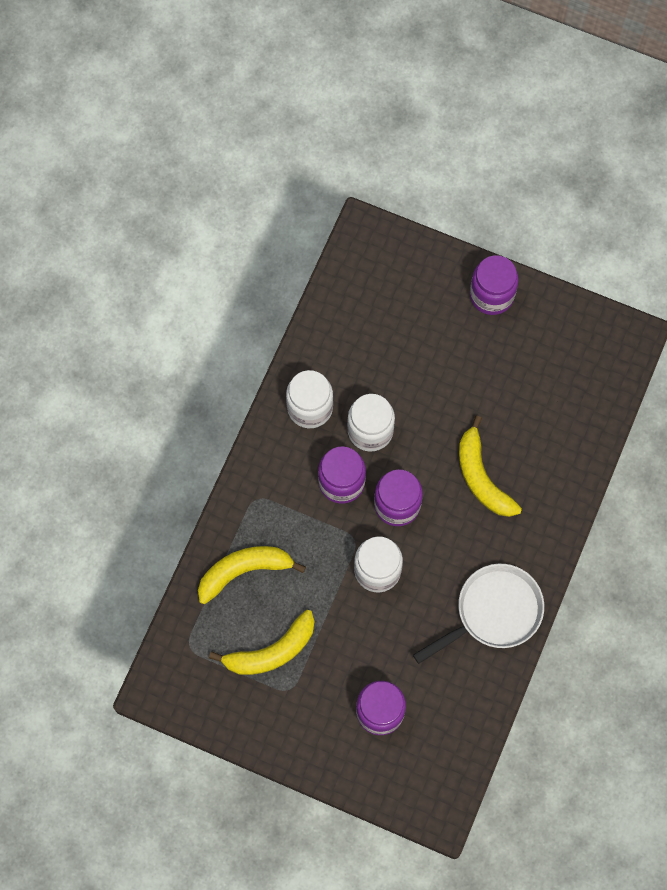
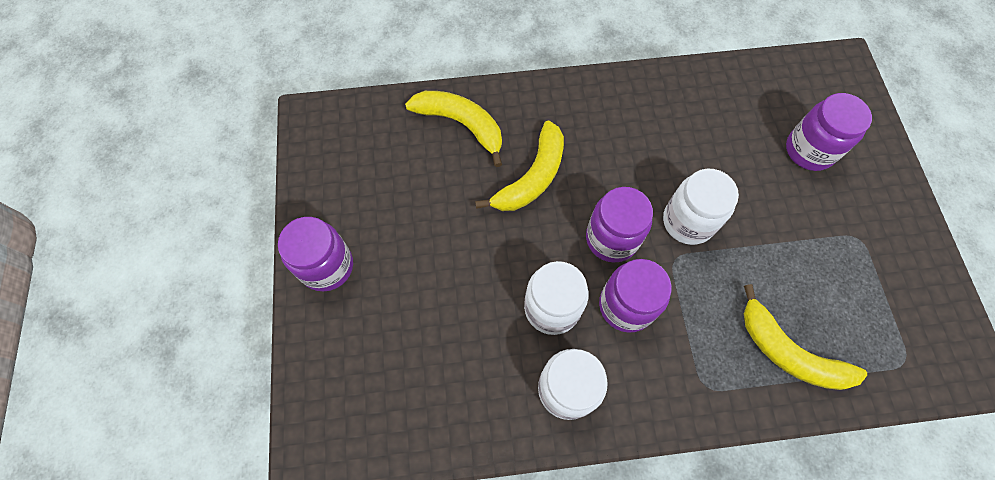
camera: 120 degrees left, 5 degrees down
(271, 651) = (840, 275): yellow banana -> yellow banana (461, 124)
(494, 612) = (651, 106): white pan -> none

